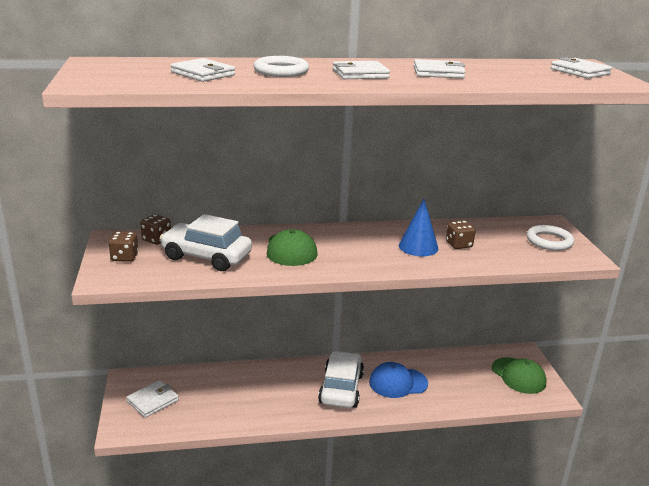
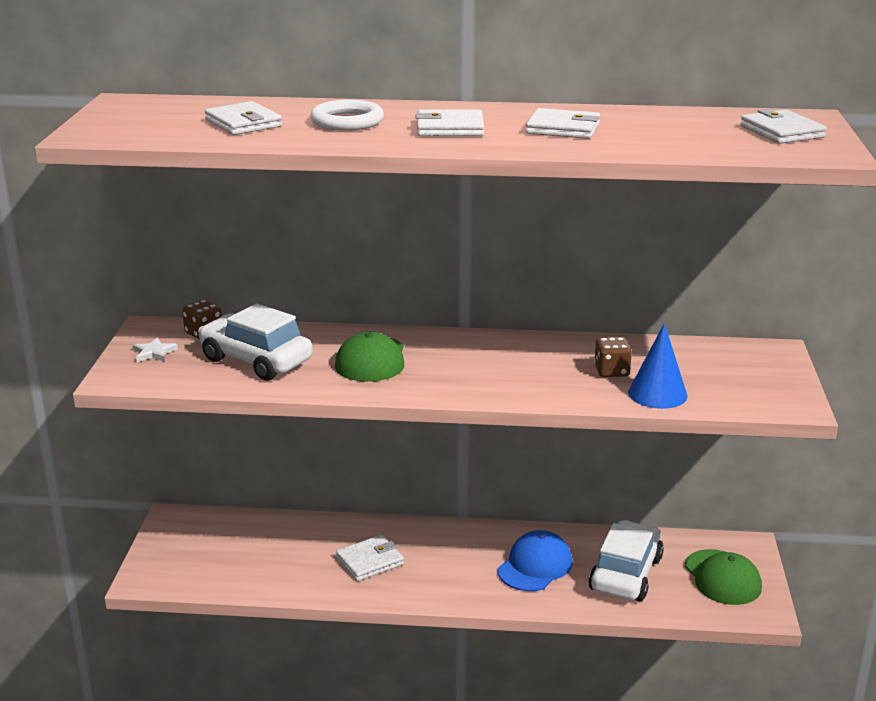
camera: 15 degrees right, 0 degrees up
(124, 257) = (154, 353): brown dice -> white star
(153, 401) = (194, 549): white wallet -> white wallet (370, 561)
(341, 388) = (451, 564): white car -> white car (626, 574)
(398, 383) = (535, 566): blue cap -> blue cap turned 120 degrees clockwise
(418, 247) = (550, 370): blue cone -> blue cone (657, 394)
(549, 241) = (753, 377): white ring -> none

